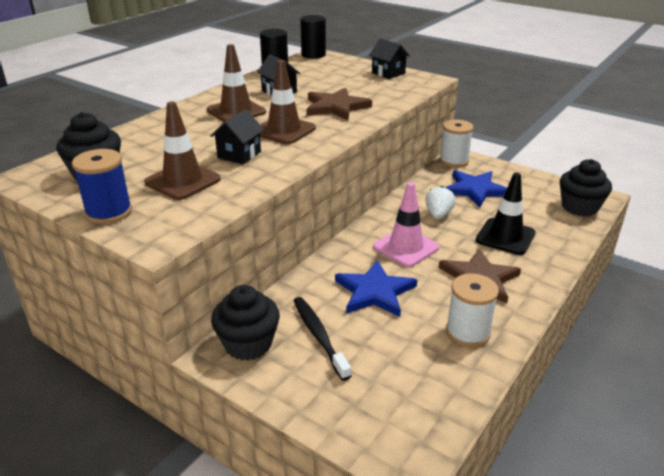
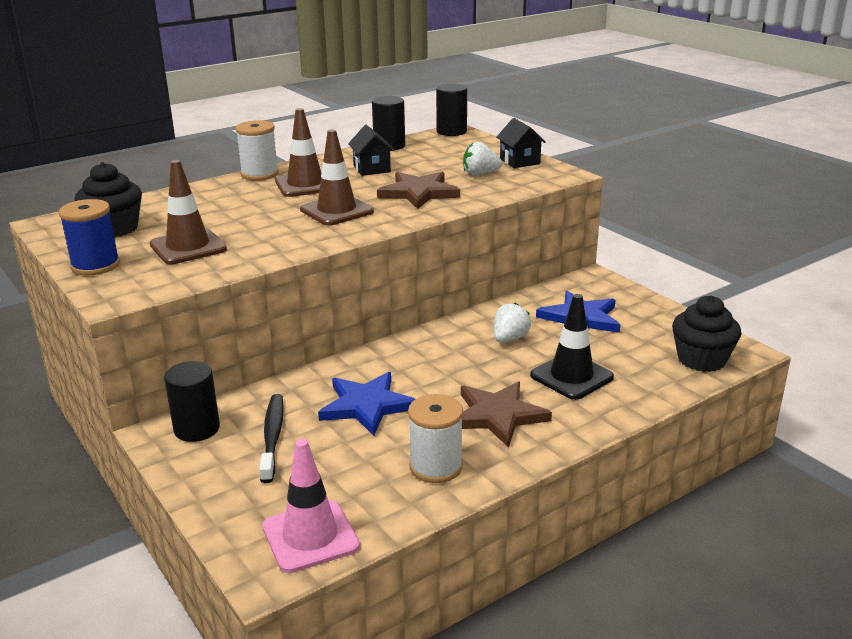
camera: 20 degrees right, 5 degrees down
(239, 155) = (266, 229): black house -> none
(248, 344) = (197, 429): black cupcake -> black cylinder
(368, 86) = (480, 174): none -> white strawberry
(406, 247) = (440, 367): pink traffic cone -> pink traffic cone (310, 536)
(453, 161) = (582, 281): white spool -> white spool (259, 174)

